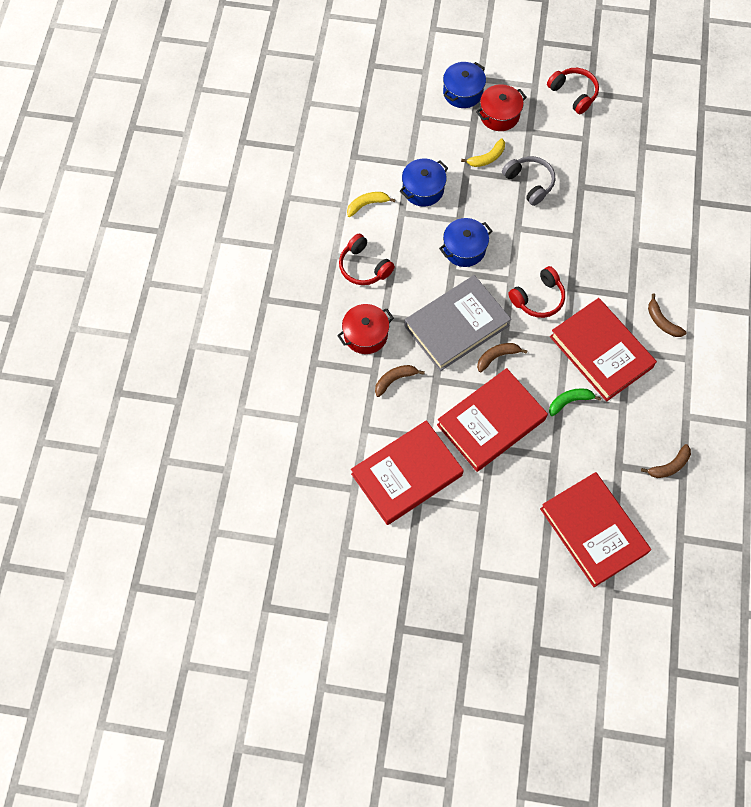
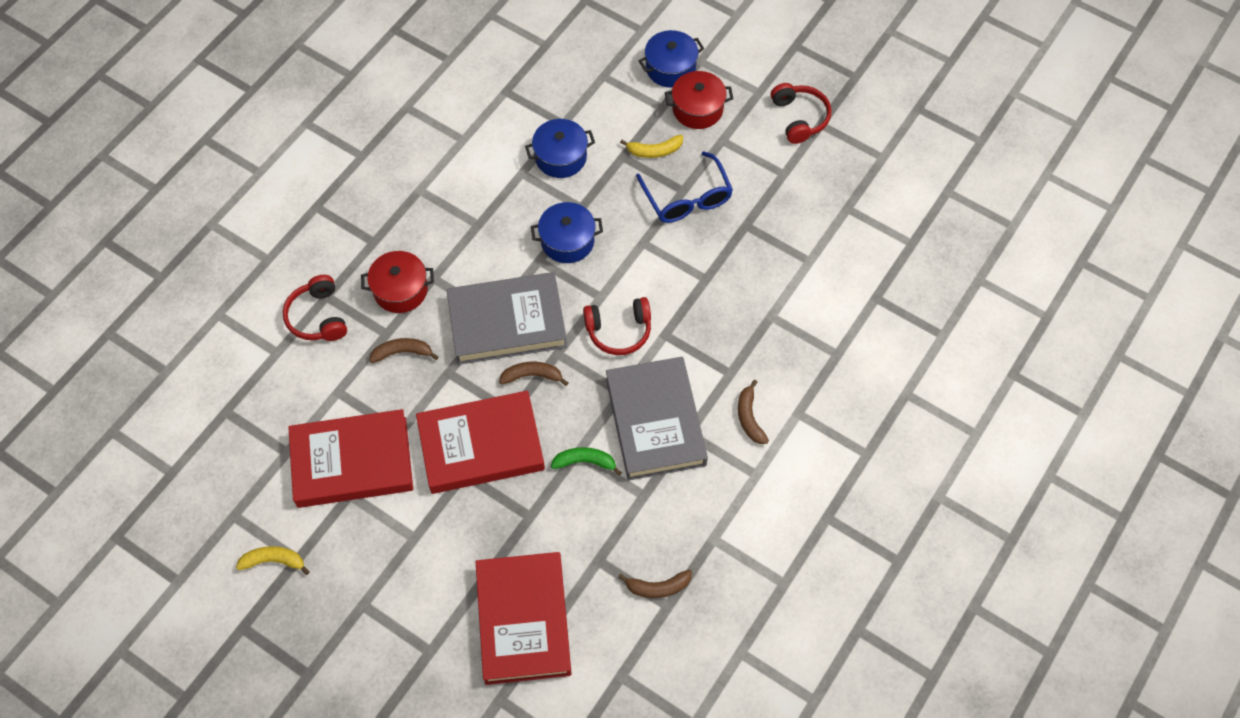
camera: 25 degrees right, 5 degrees down
(364, 267) = (443, 215): red headphones -> red headphones (318, 317)
(367, 205) = (488, 149): yellow banana -> yellow banana (274, 561)
(529, 183) = (687, 198): grey headphones -> blue glasses
(601, 352) = (655, 422): red book -> grey book

